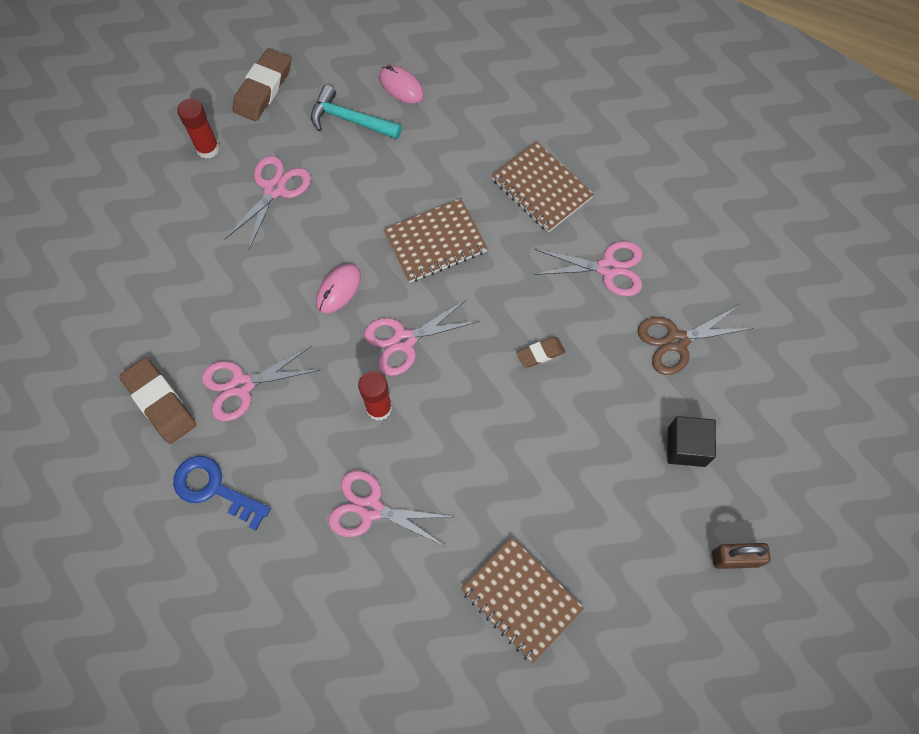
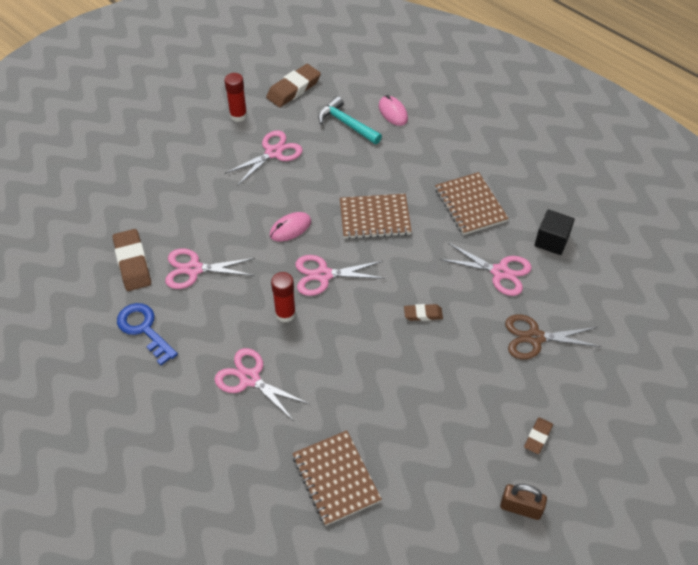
camera: 20 degrees right, 15 degrees down
(686, 447) = (512, 414): black cube -> black cube (551, 241)
(723, 465) = (538, 437): none -> brown eraser

